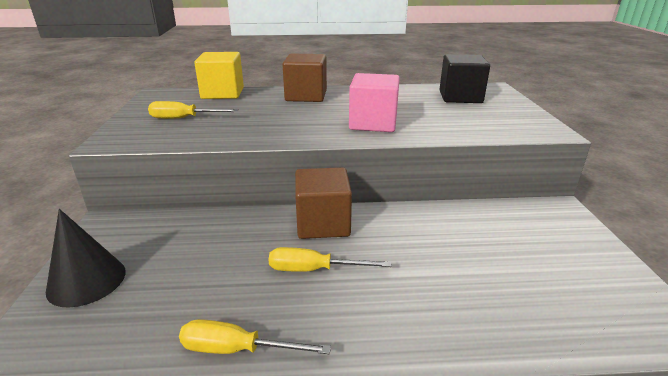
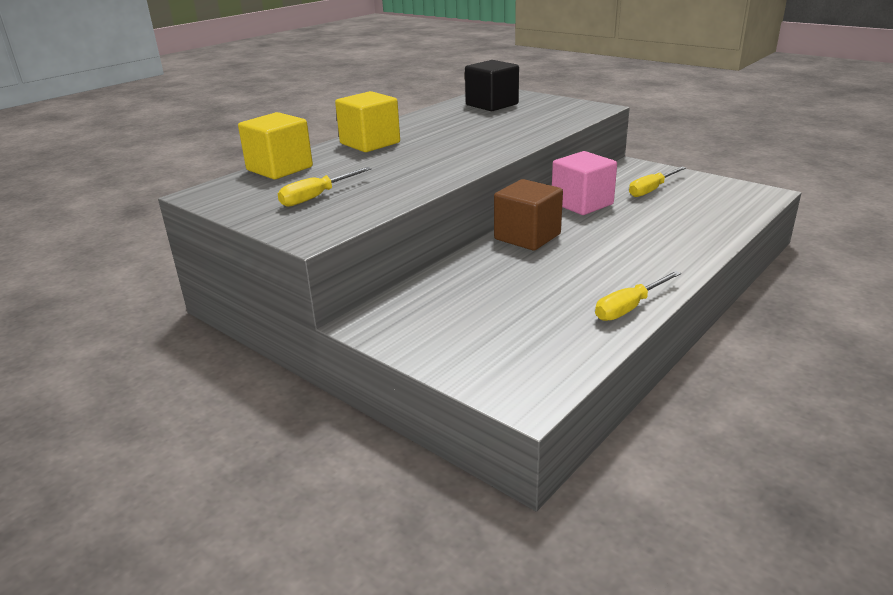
camera: 45 degrees left, 0 degrees up
(86, 280) = (456, 348): black cone -> none
(306, 96) = (370, 143): brown cube -> yellow cube
(314, 270) = (581, 258): yellow screwdriver -> yellow screwdriver (651, 190)
(373, 123) = (484, 142): pink cube -> pink cube (582, 204)

